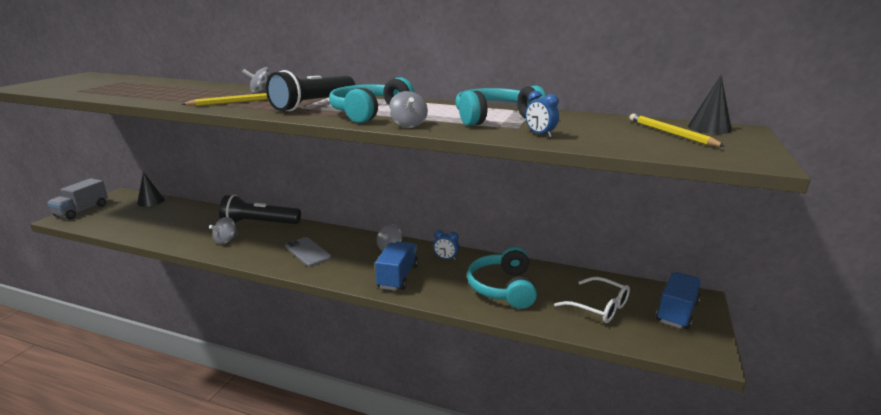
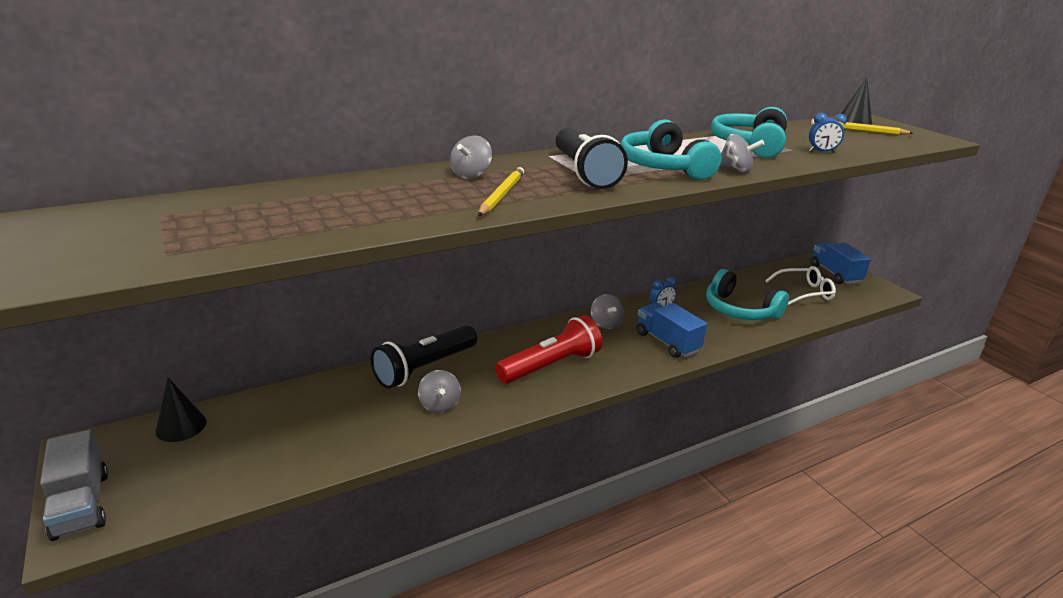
camera: 50 degrees left, 5 degrees up
(308, 252) = (550, 366): grey phone -> red flashlight

